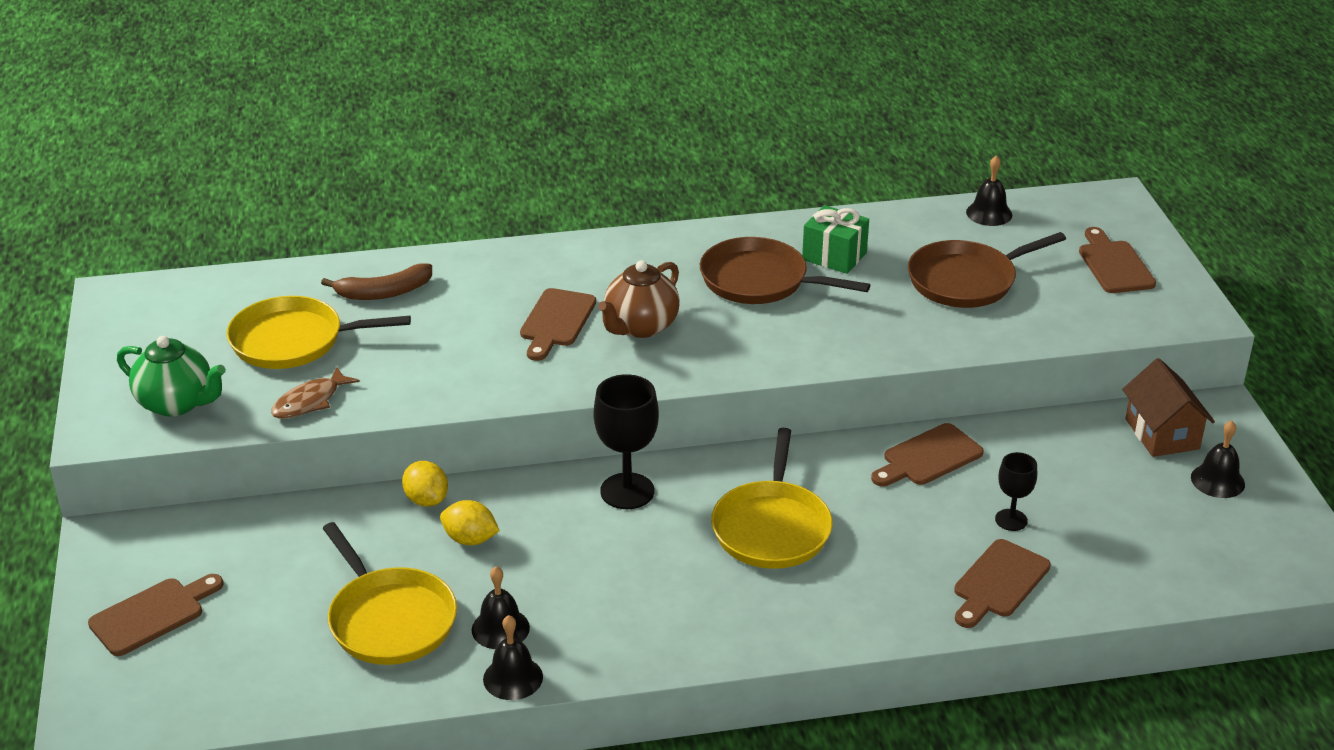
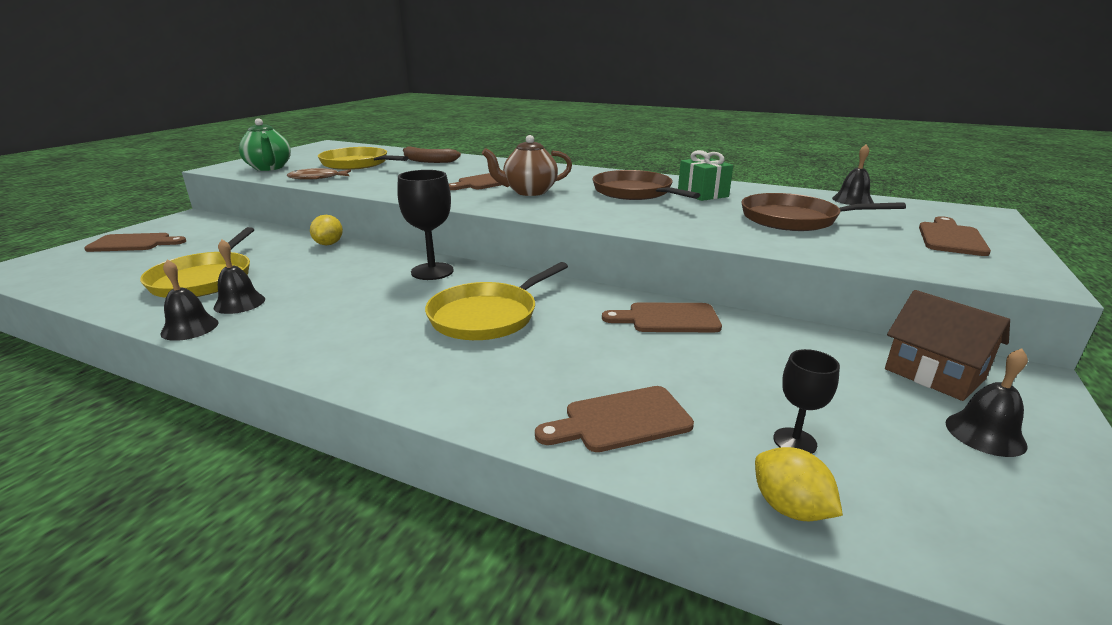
camera: 35 degrees right, 10 degrees down
(470, 539) = (313, 263): yellow lemon -> yellow lemon (789, 508)
(1011, 520) = (693, 380): black goblet -> black goblet (794, 441)
(1162, 434) = (934, 374): brown house -> brown house turned 60 degrees counterclockwise

